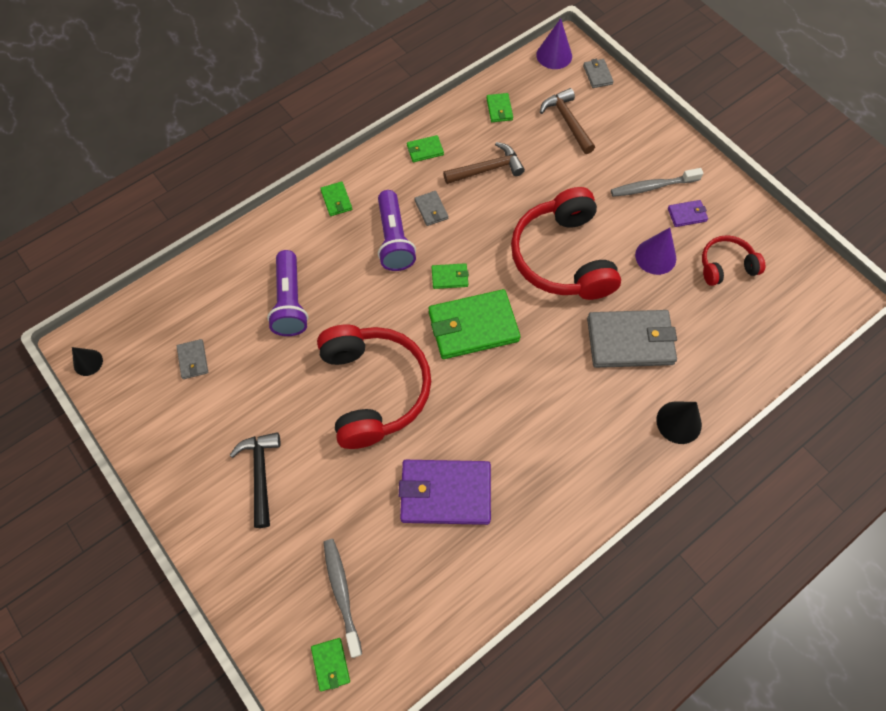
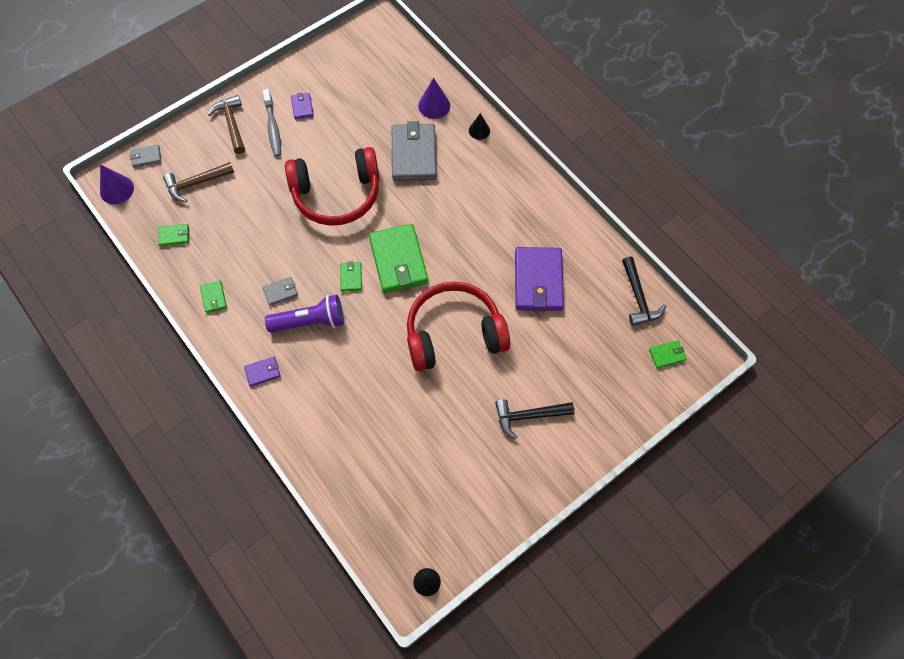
camera: 90 degrees left, 0 degrees up
(193, 360) = (425, 484): grey wallet -> none
(290, 302) = (370, 405): purple flashlight -> none
(336, 200) = (263, 372): green wallet -> purple wallet
(342, 593) = (617, 350): grey toothbrush -> none
(419, 631) = (638, 298): none -> black hammer
(488, 169) = (241, 247): brown hammer -> brown hammer (231, 123)
(655, 256) = (340, 131): purple cone -> purple cone (434, 105)
(679, 422) = (479, 130): black cone -> black cone, size x0.66
(726, 265) = (351, 88): red headphones -> none

